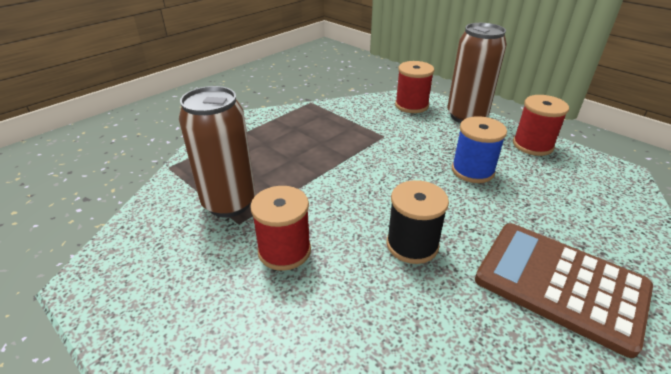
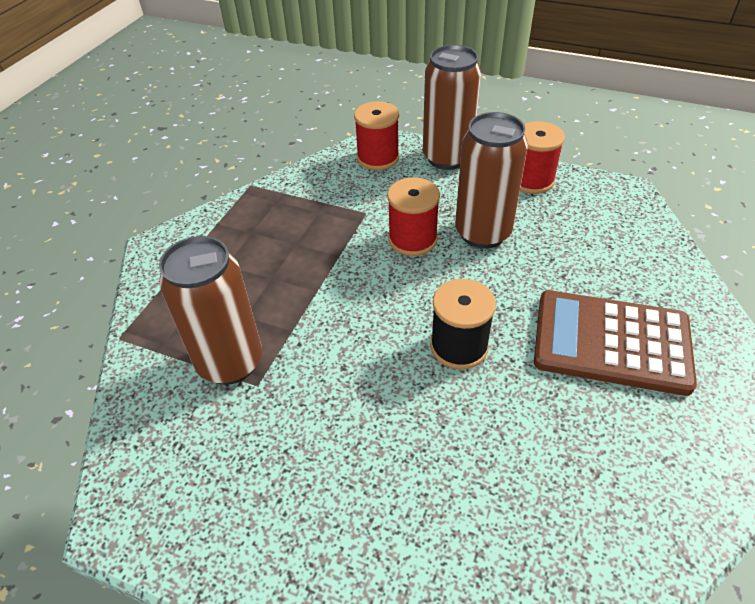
camera: 20 degrees left, 10 degrees up
(284, 251) = (329, 400): red spool -> red spool (412, 239)
(472, 171) = (483, 233): blue spool -> brown can

